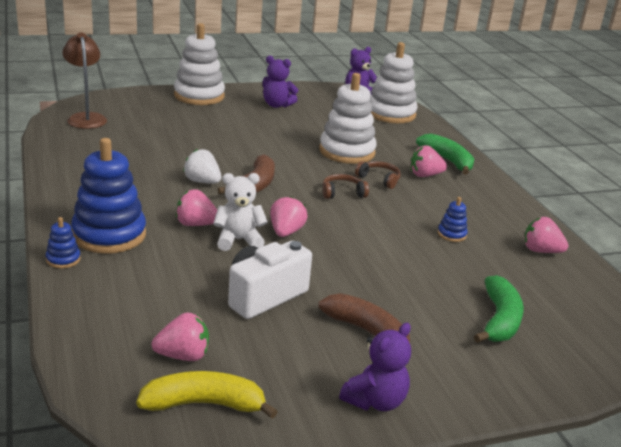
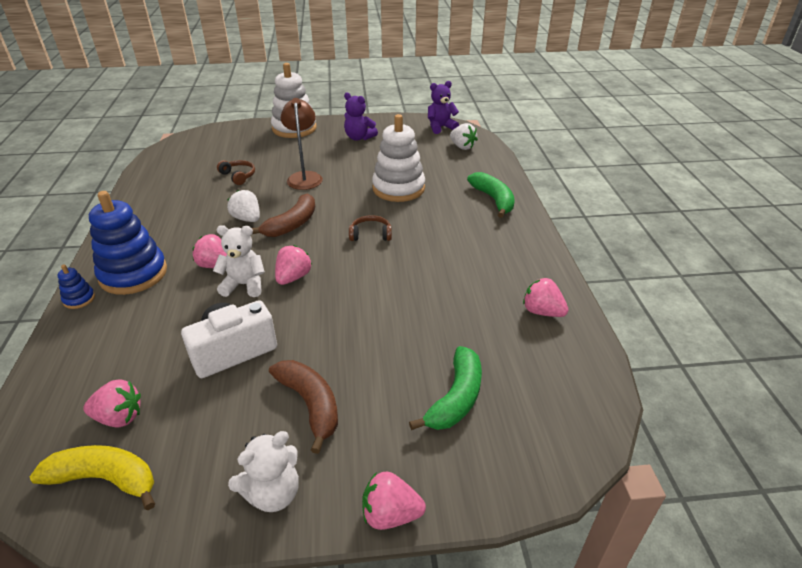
camera: 15 degrees right, 10 degrees up
(86, 118) = (185, 151): brown lamp -> brown lamp (304, 177)
(375, 401) = (273, 493): purple teddy bear -> white teddy bear
(379, 179) = (414, 220): brown headphones -> brown headphones (238, 176)
(390, 114) = (462, 147): white stacking toy -> white strawberry
(425, 175) = (462, 216): pink strawberry -> pink strawberry (390, 514)
(451, 234) = (456, 287): blue stacking toy -> none

